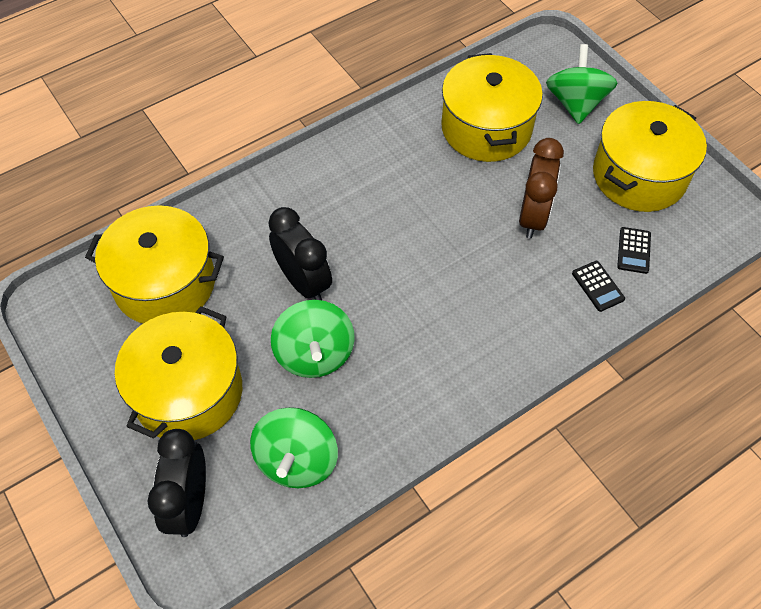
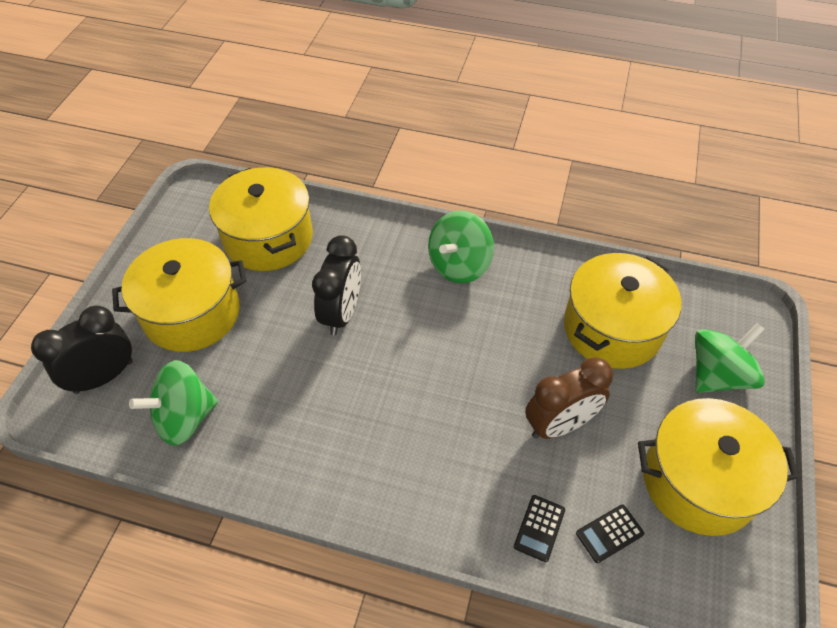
camera: 50 degrees right, 5 degrees down
(315, 354) = (285, 364): green spinning top -> green spinning top (459, 265)

